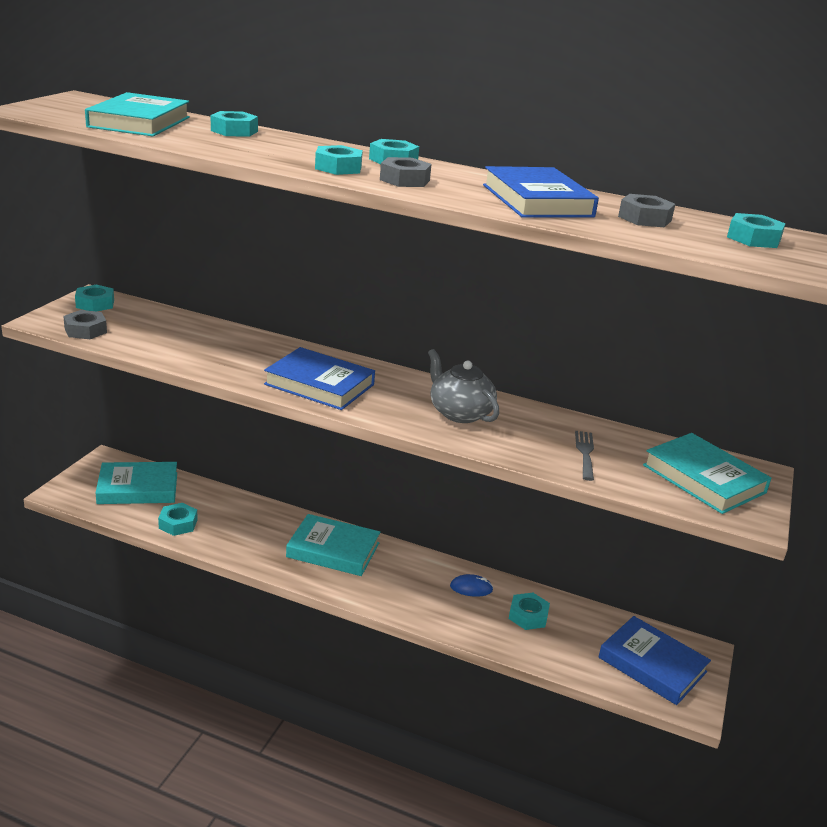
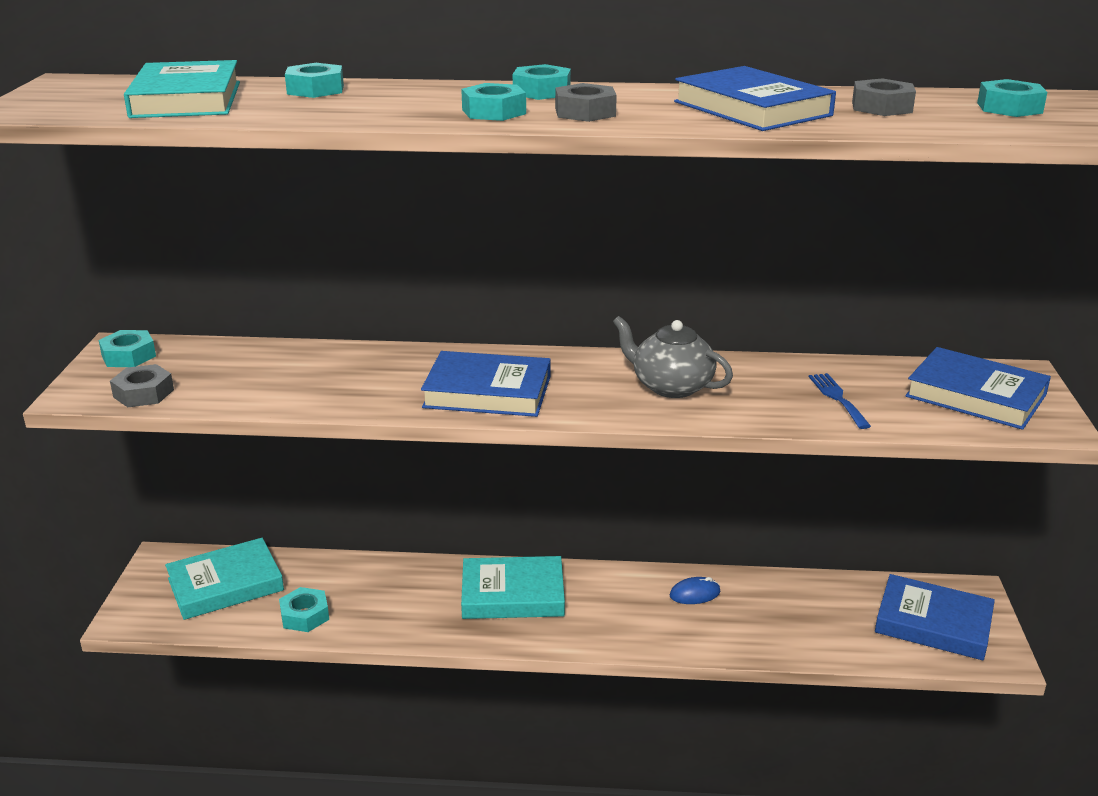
camera: 15 degrees left, 0 degrees up
(528, 616) = (774, 608): turquoise nut -> none
(585, 453) = (837, 398): grey fork -> blue fork
(704, 479) = (976, 395): turquoise book -> blue book

